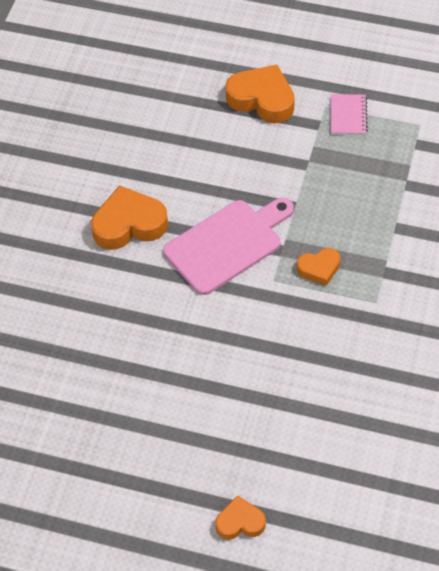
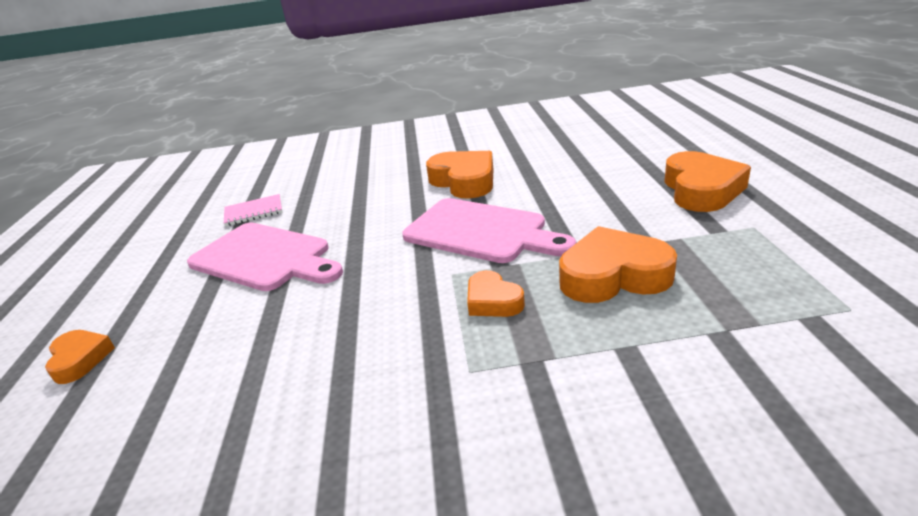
camera: 70 degrees right, 25 degrees down
(165, 395) = (265, 257): none -> pink cutting board
(331, 199) = (613, 276): none -> orange heart
(348, 116) = (765, 246): pink notebook -> pink notebook (254, 212)

